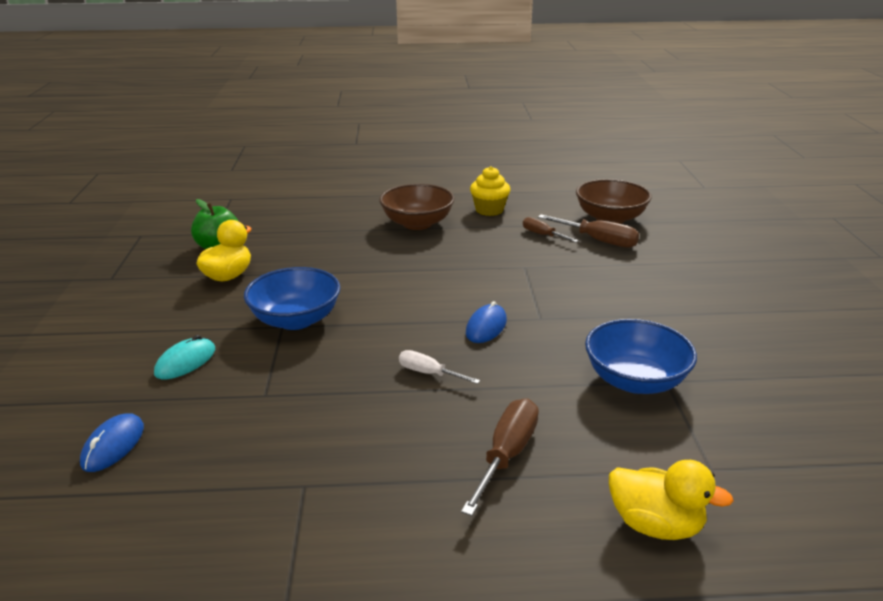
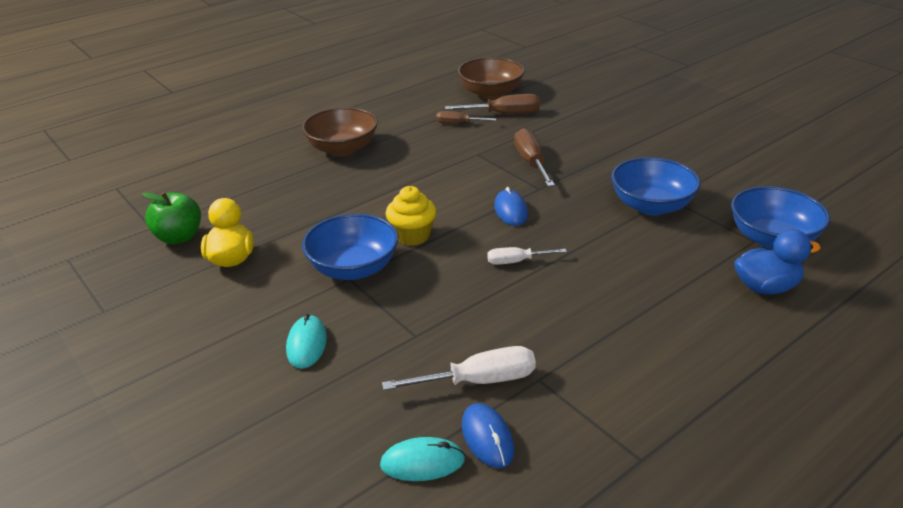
camera: 35 degrees left, 5 degrees up
(113, 445) = (347, 435): blue mouse -> blue mouse (487, 438)
(127, 499) = (422, 462): none -> turquoise mouse
(256, 458) = (478, 381): none -> white screwdriver
(489, 210) = (388, 117): yellow cupcake -> yellow cupcake (412, 236)
(506, 455) = (639, 290): brown screwdriver -> brown screwdriver (531, 162)
(655, 524) = (765, 287): yellow duck -> blue duck
(737, 477) = (772, 239): none -> blue bowl

